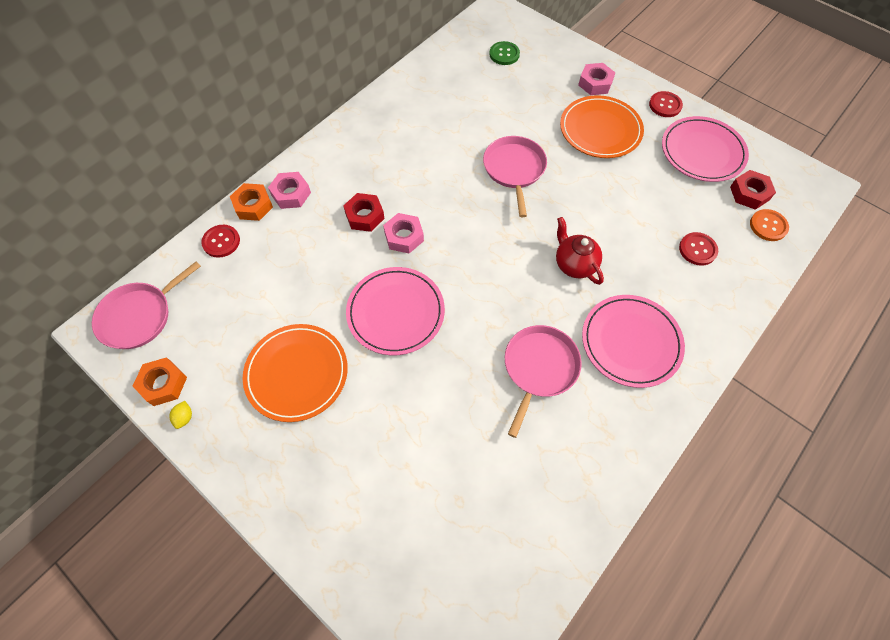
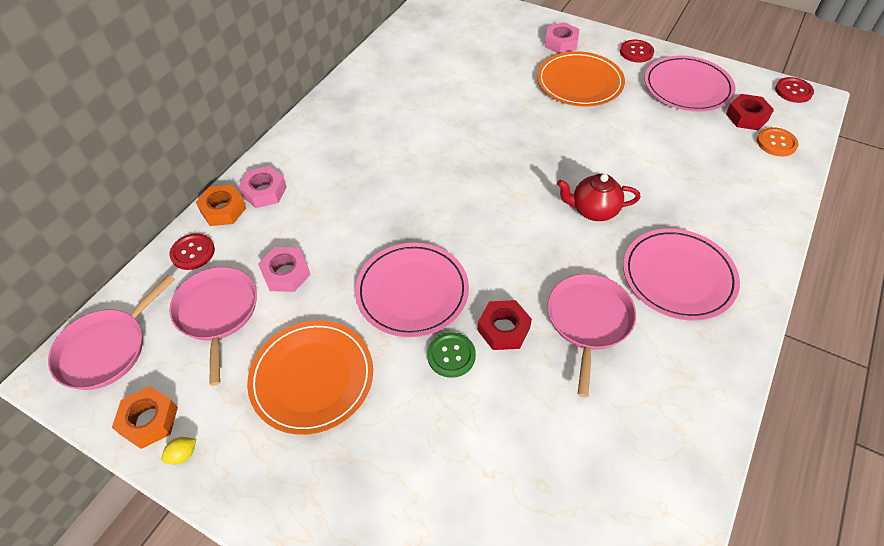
camera: 10 degrees left, 10 degrees down
(185, 417) = (183, 455): yellow lemon -> yellow lemon turned 60 degrees clockwise
(365, 216) = (353, 200): red nut -> red nut (503, 329)
(404, 236) = (401, 213): pink nut -> pink nut (286, 273)
(504, 54) = (461, 30): green button -> green button (451, 355)
(514, 169) = (502, 131): pink pan -> pink pan (217, 312)
(574, 264) = (593, 210): red teapot -> red teapot turned 45 degrees counterclockwise
(697, 249) = (715, 176): red button -> red button (793, 91)

